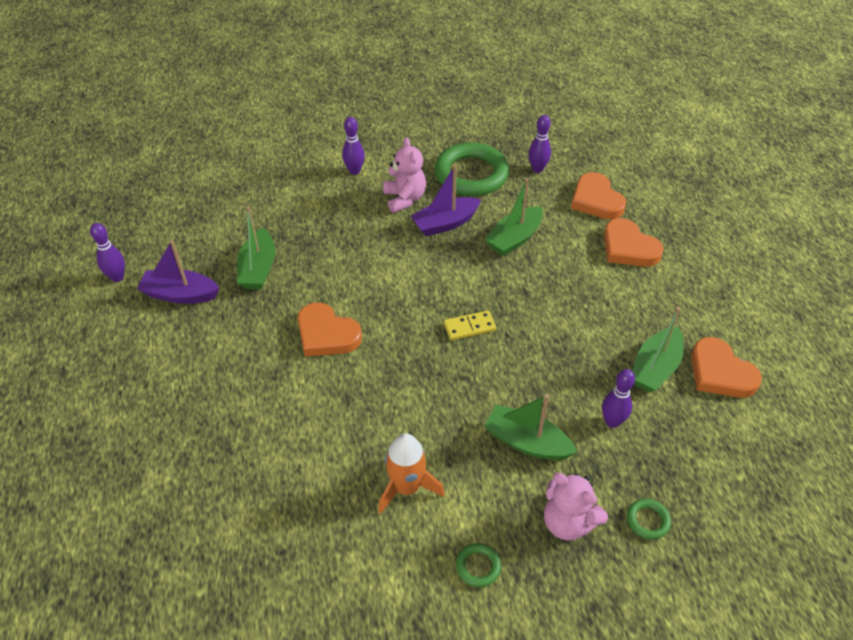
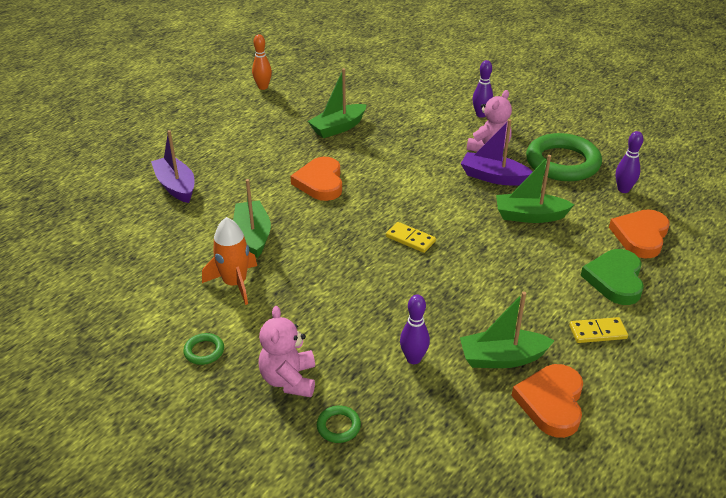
camera: 50 degrees right, 10 degrees down
(117, 277) = (263, 87): purple bowling pin -> orange bowling pin
(180, 294) = (279, 114): purple boat -> purple boat (176, 186)
(527, 442) = (339, 321): green boat -> green boat (253, 236)
(628, 248) = (615, 279): orange heart -> green heart
(672, 297) = (597, 332): none -> yellow domino

